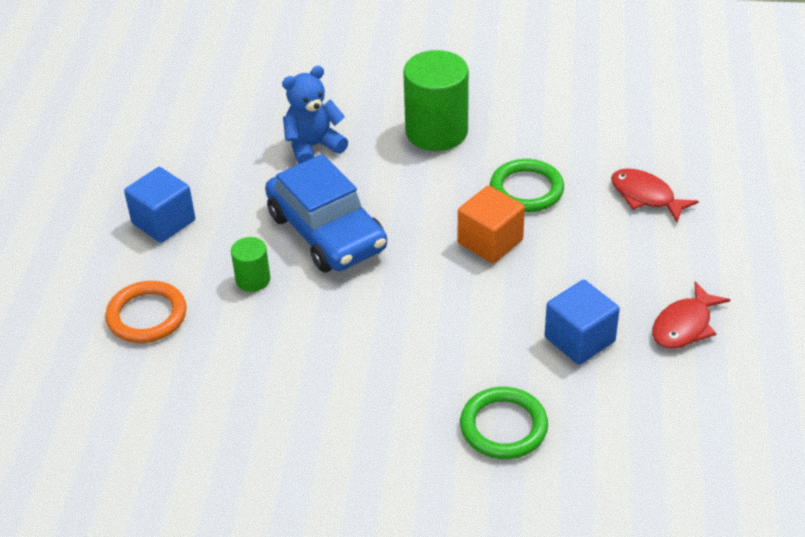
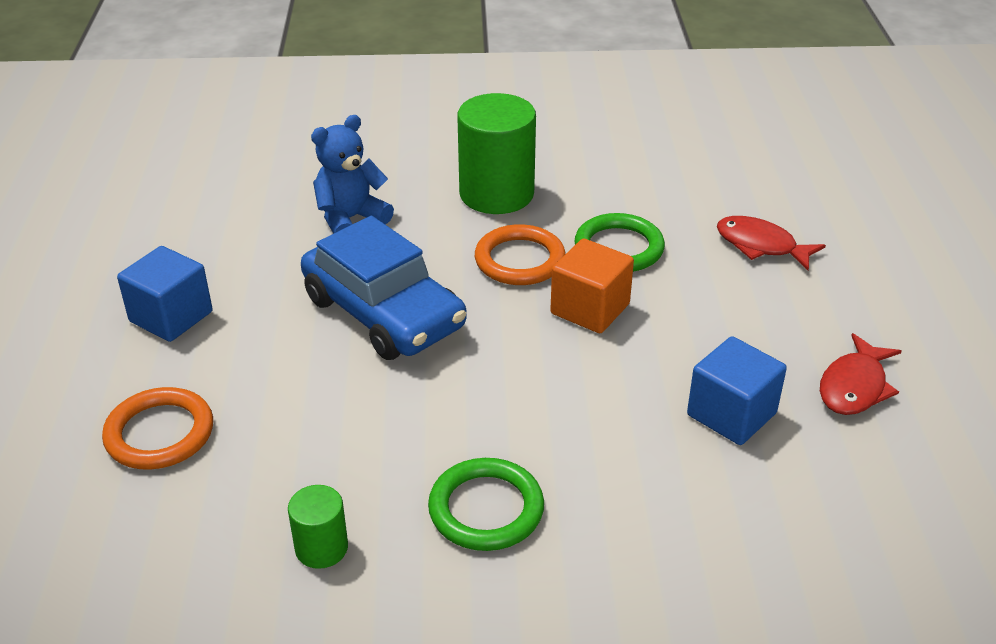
camera: 10 degrees left, 5 degrees down
(253, 279) = (297, 377): green cylinder -> green cylinder (321, 548)
(443, 194) = (520, 260): none -> orange ring
(503, 426) = (665, 533): green ring -> green ring (486, 509)

